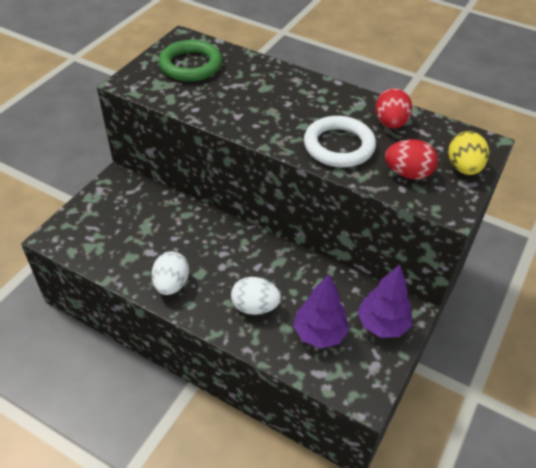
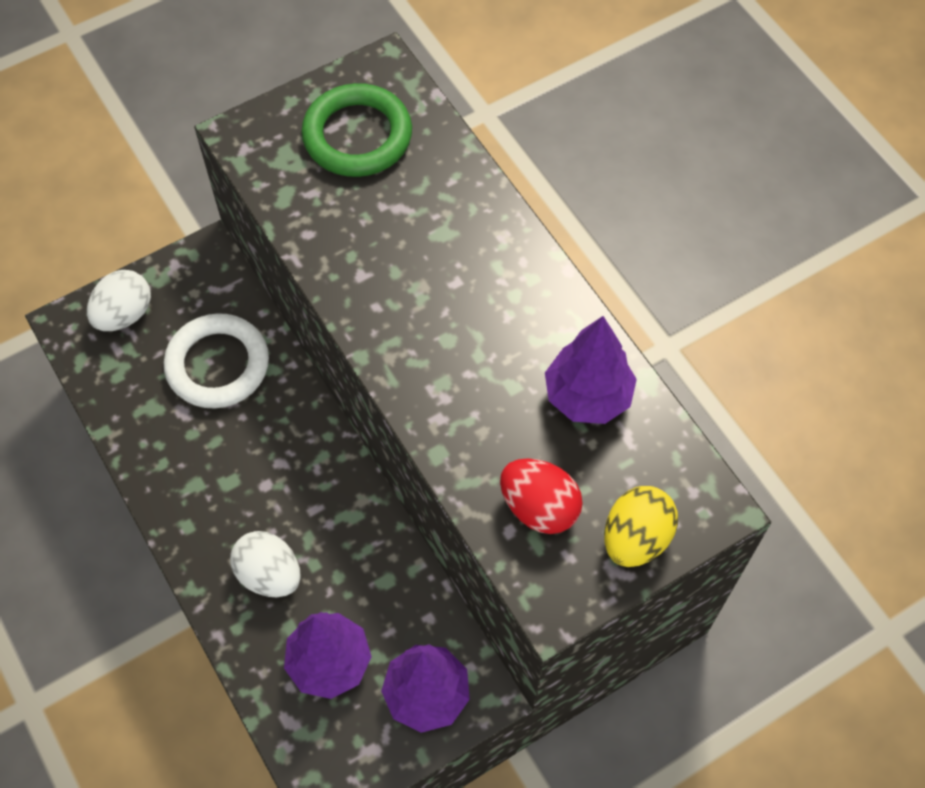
camera: 30 degrees right, 15 degrees up
(171, 284) = (180, 481): white egg -> white egg (124, 314)
(339, 146) = (473, 405): white ring -> white ring (218, 365)
(390, 123) = (587, 396): red egg -> purple tree

